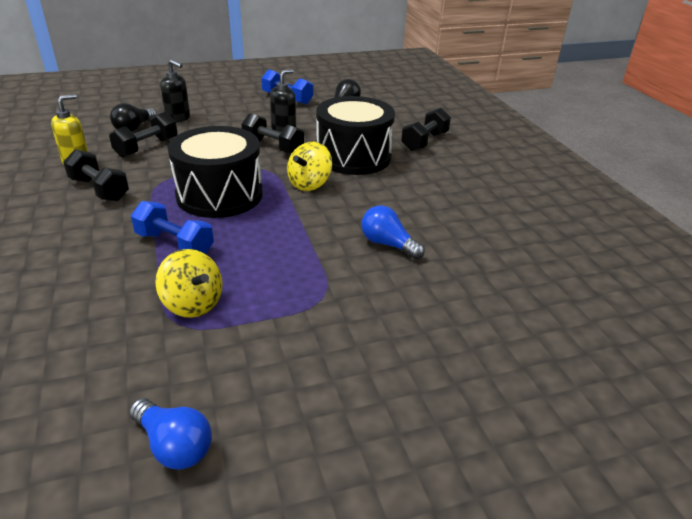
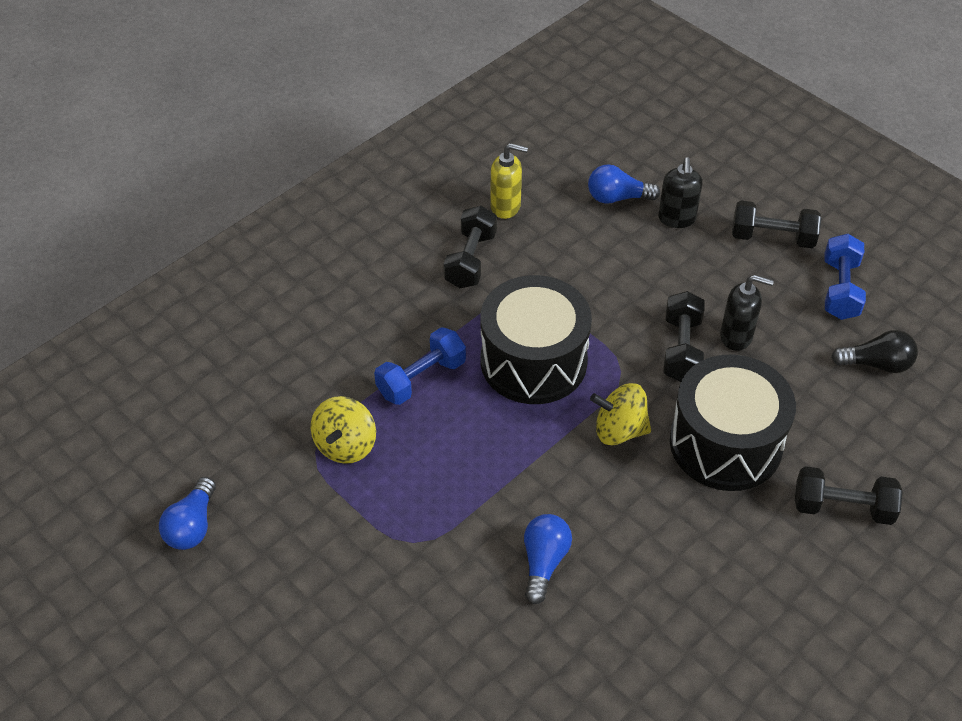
camera: 65 degrees right, 15 degrees up
(134, 128) = (617, 198): black light bulb -> blue light bulb
(147, 148) = (582, 238): black dumbbell -> black dumbbell (772, 238)
(175, 244) = (421, 378): blue dumbbell -> blue dumbbell turned 45 degrees clockwise

